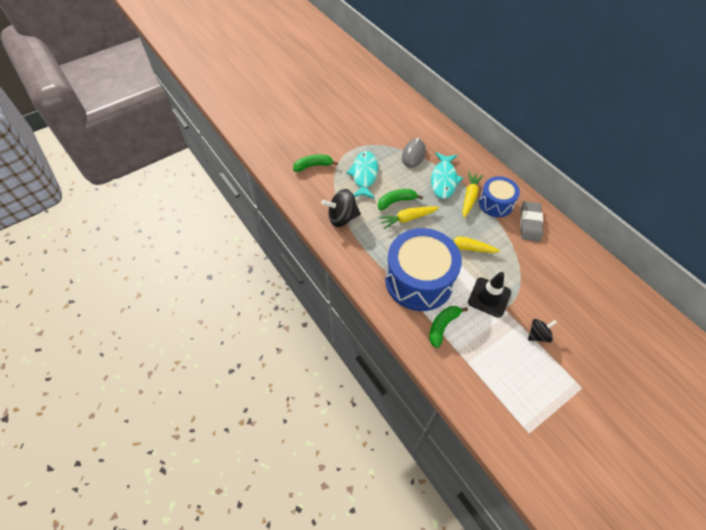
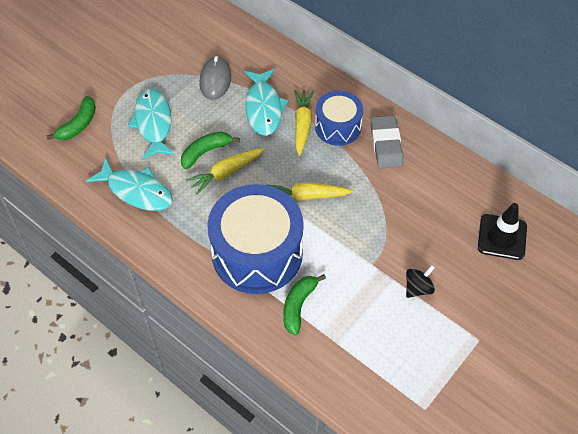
camera: 15 degrees left, 0 degrees up
(313, 166) = (78, 125): green banana -> green banana turned 150 degrees clockwise
(342, 218) = (136, 191): black spinning top -> turquoise fish
(489, 297) = (350, 254): black traffic cone -> black traffic cone (502, 237)

